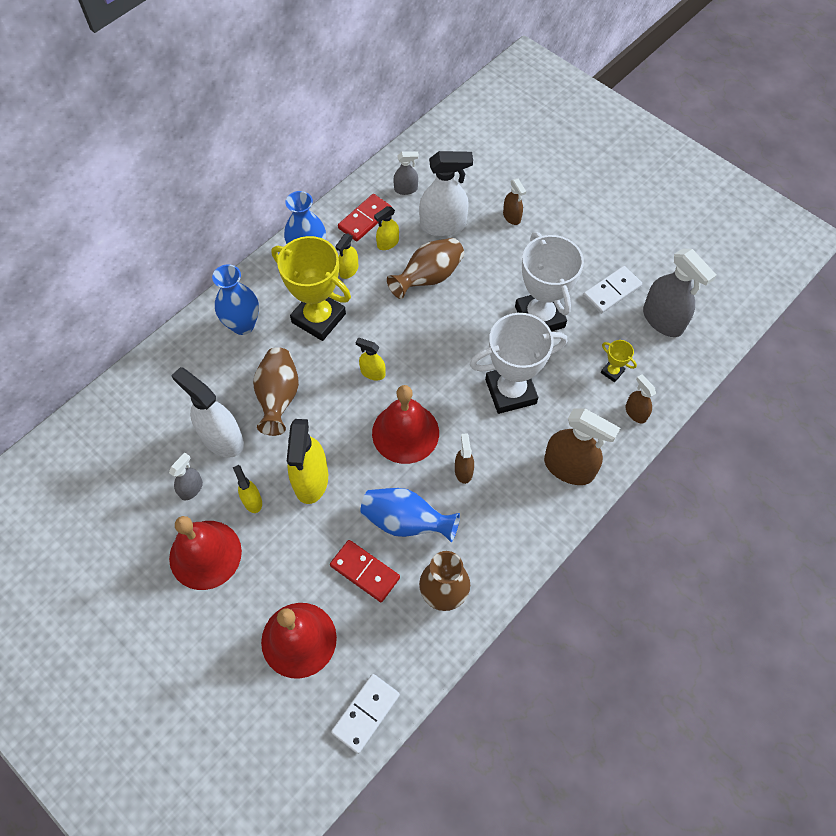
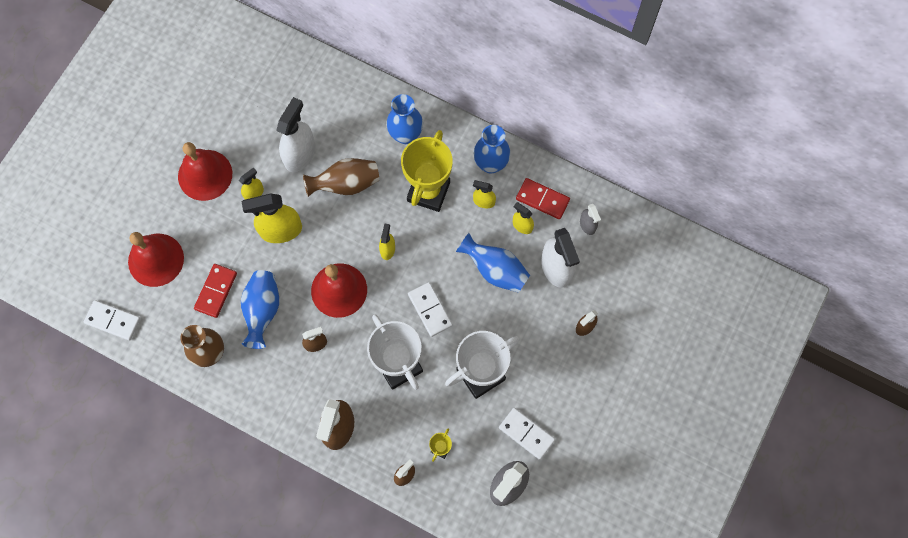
camera: 75 degrees right, 10 degrees up
(191, 488) = (254, 147): grey spray bottle -> none
(428, 278) = (495, 270): brown vase -> blue vase
(455, 347) = (430, 310): none -> white domino

